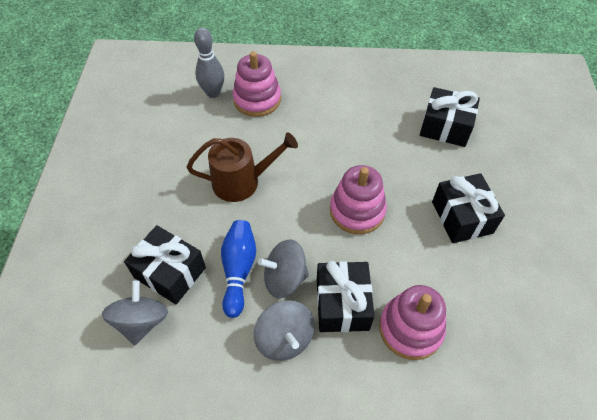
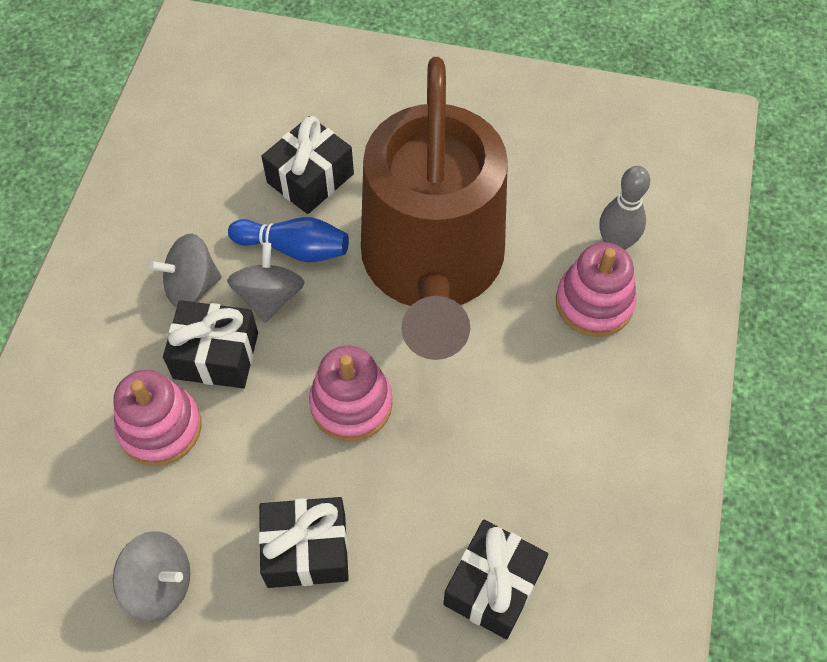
camera: 100 degrees right, 5 degrees up
(141, 321) = (255, 150): grey spinning top -> grey spinning top (159, 585)
(242, 182) = (432, 265): brown watering can -> brown watering can, size x2.21

